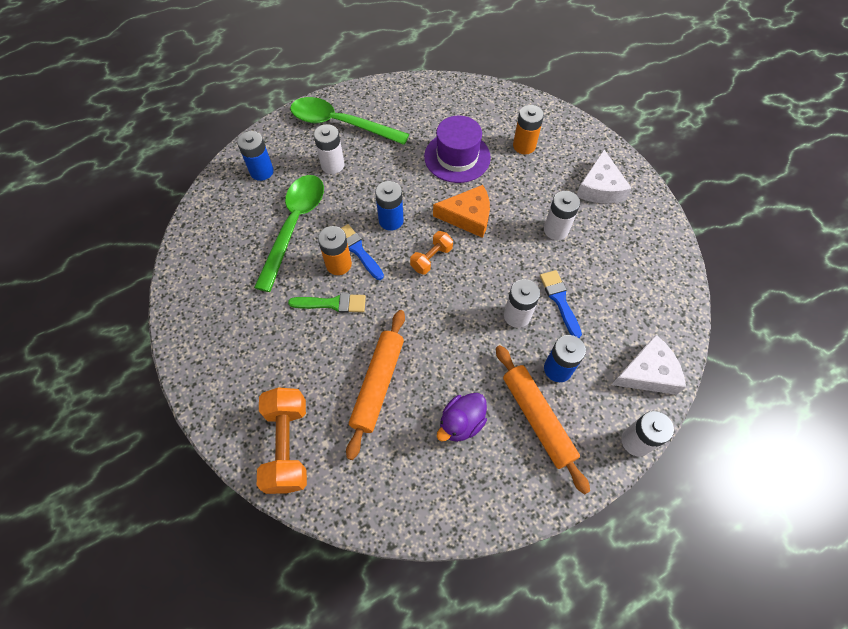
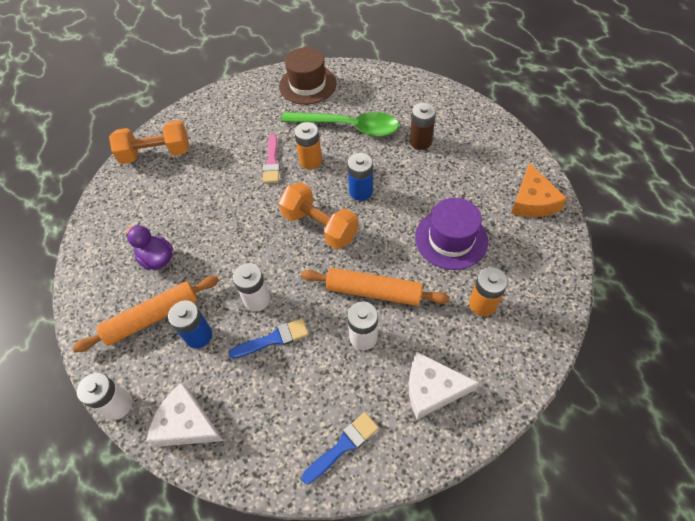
camera: 90 degrees right, 5 degrees down
(208, 264) = (307, 85): none -> brown hat
(262, 171) = (404, 97): blue battery -> none
(332, 165) = (420, 142): white battery -> brown battery
(332, 304) = (272, 162): green brush -> pink brush
(341, 124) = (474, 140): green spoon -> none
(358, 250) = (326, 172): blue brush -> blue brush (343, 446)
(378, 384) = (197, 200): orange rolling pin -> orange rolling pin (374, 292)
(431, 258) = (320, 226): orange dumbbell -> orange dumbbell, size x1.76
(468, 216) = (372, 253): orange cheese -> orange cheese (532, 201)
(647, 373) = (186, 423): white cheese -> white cheese turned 135 degrees clockwise

